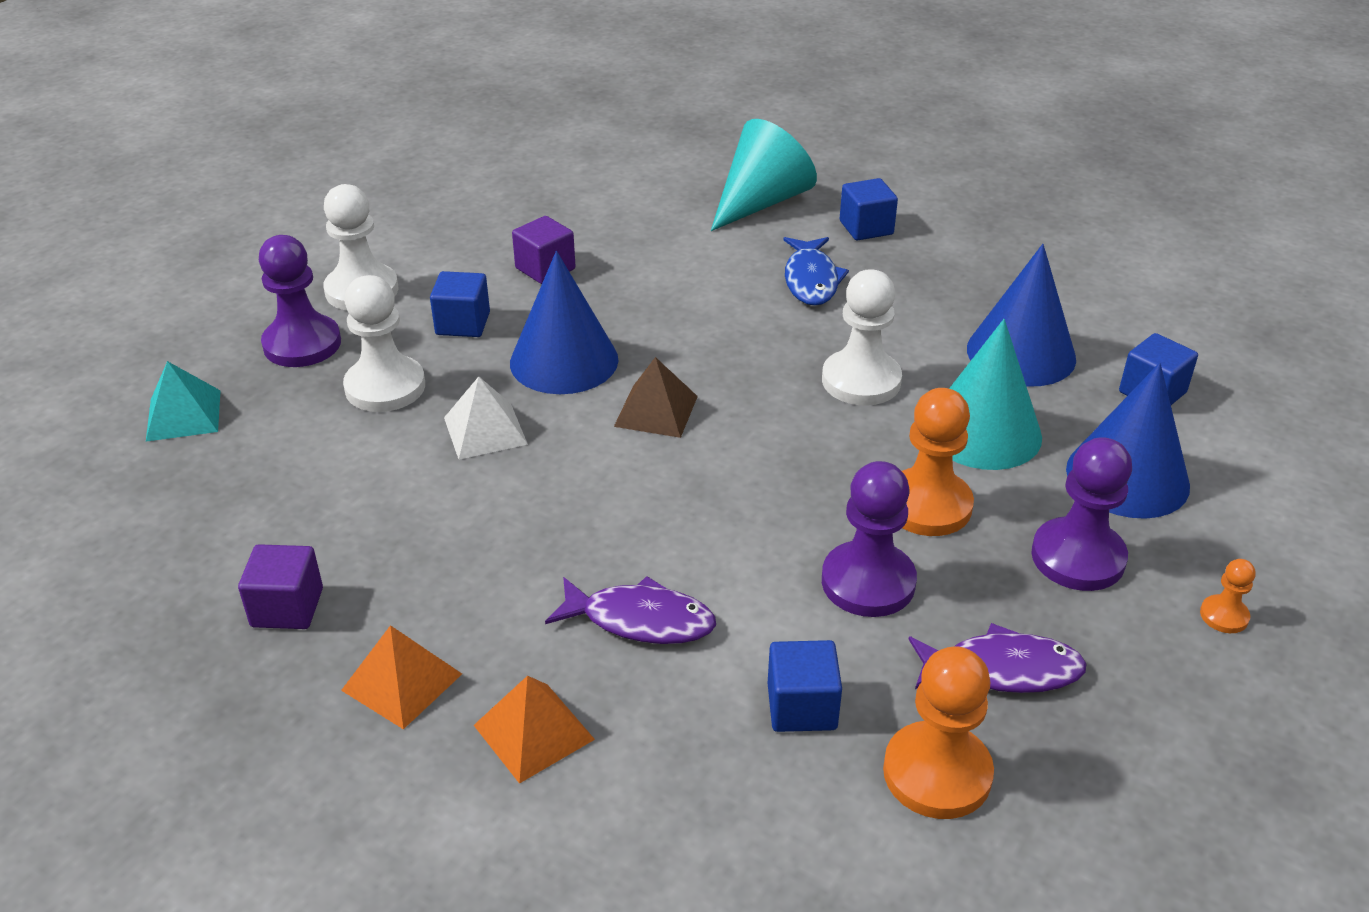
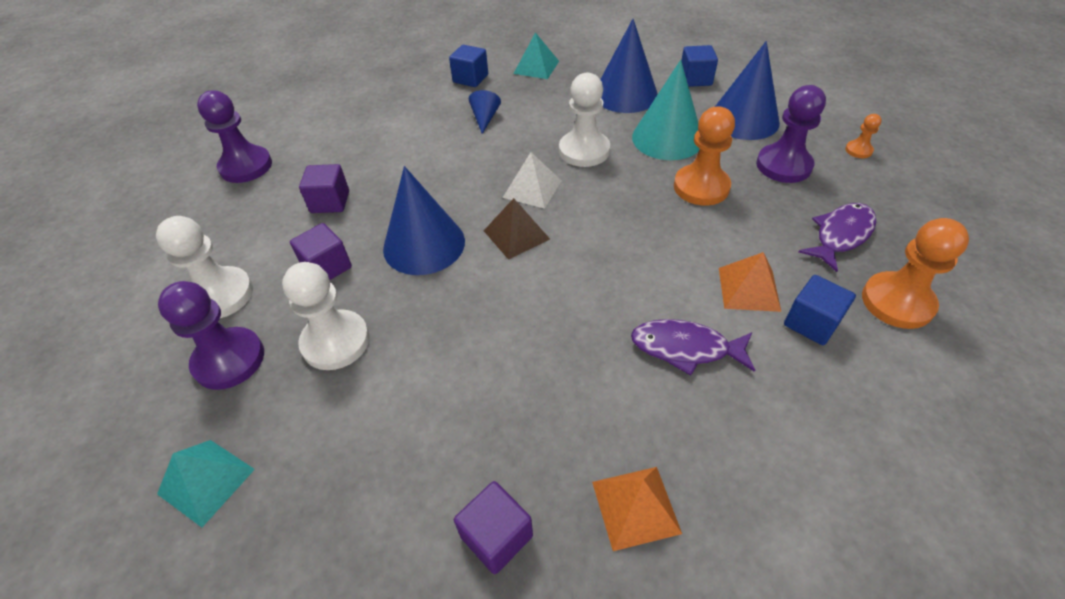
camera: 45 degrees left, 10 degrees up
(463, 323) = (327, 267): blue cube -> purple cube
(485, 431) = (442, 318): white pyramid -> white pyramid (532, 189)
(533, 732) = (740, 459): orange pyramid -> orange pyramid (748, 289)
(640, 620) = (685, 348): purple fish -> purple fish turned 135 degrees counterclockwise
(761, 202) = (398, 95): turquoise cone -> none
(811, 280) = (485, 118): blue fish -> blue cone
(868, 582) = (738, 241): purple pawn -> purple pawn (246, 166)
(965, 258) = (536, 67): none -> turquoise pyramid

